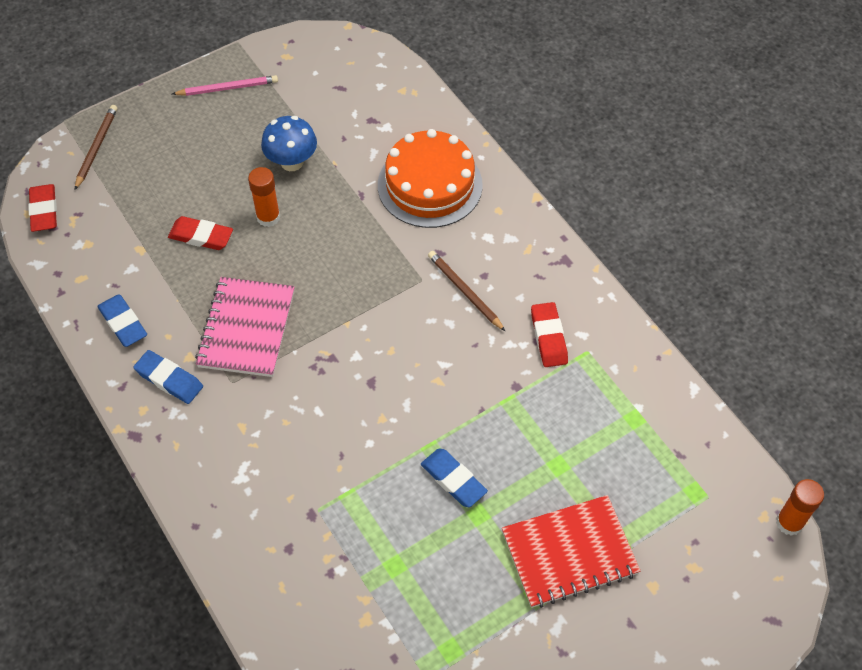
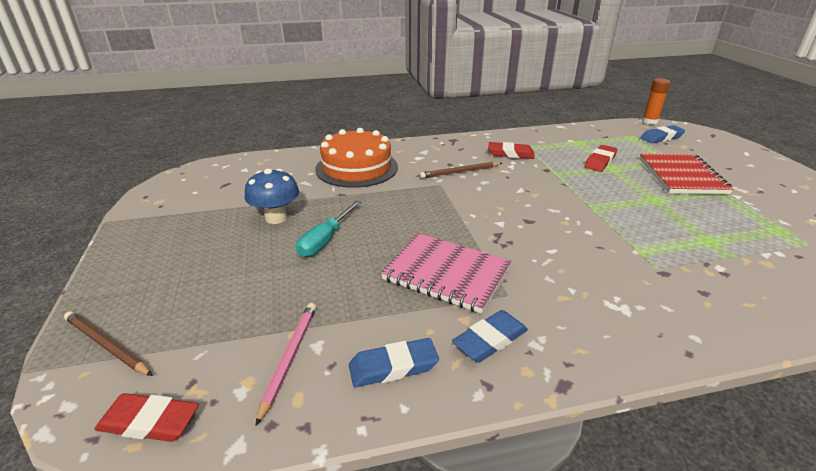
camera: 70 degrees left, 25 degrees down
(201, 236) = (314, 283): red eraser -> red eraser (600, 161)
(227, 88) = (150, 236): pink pencil -> pink pencil (289, 358)
(268, 217) = (325, 240): orange glue stick -> turquoise screwdriver
(453, 480) = (625, 203): blue eraser -> blue eraser (661, 137)

